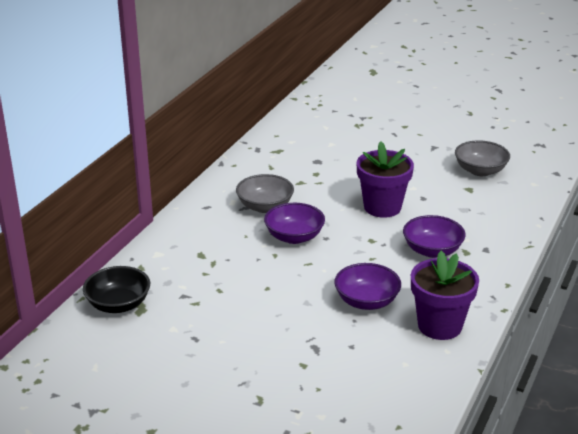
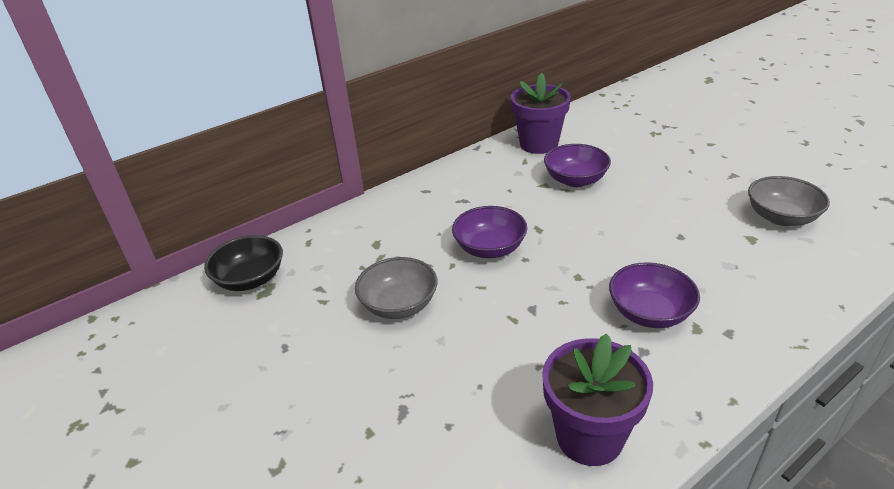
camera: 30 degrees right, 5 degrees up
(265, 206) = (485, 204): grey bowl -> grey bowl (399, 305)
(366, 301) = (514, 362): purple bowl -> purple bowl (575, 180)
(382, 207) = (620, 236): purple flower pot -> purple flower pot (539, 144)

